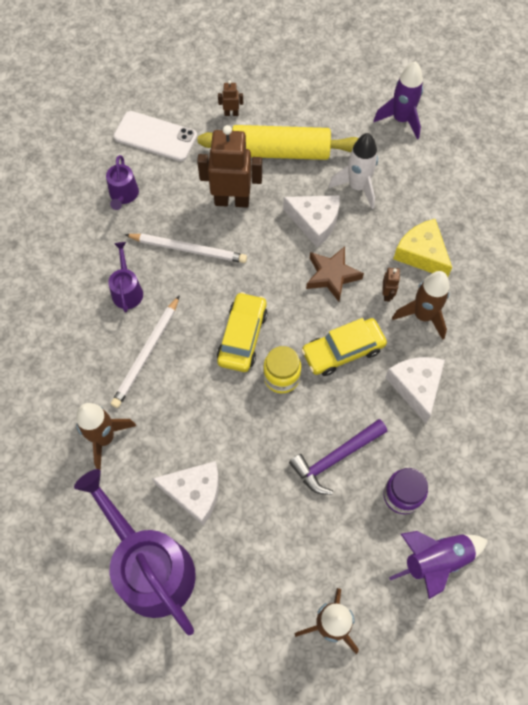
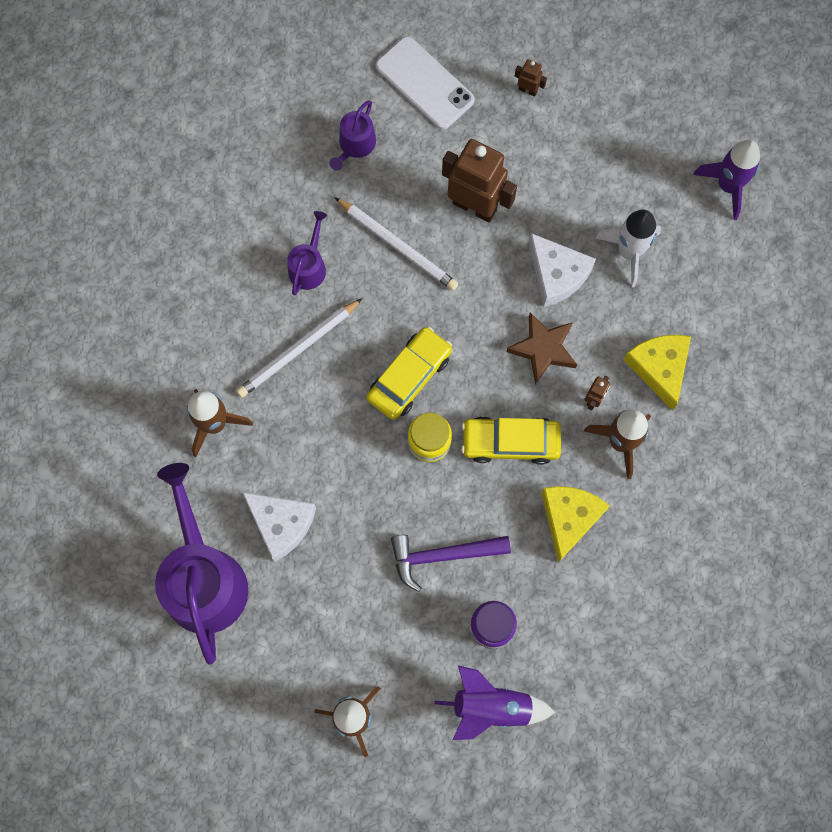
camera: 25 degrees right, 10 degrees up
(280, 152) = (561, 167): yellow rolling pin -> none
(416, 386) = (569, 518): white cheese -> yellow cheese

